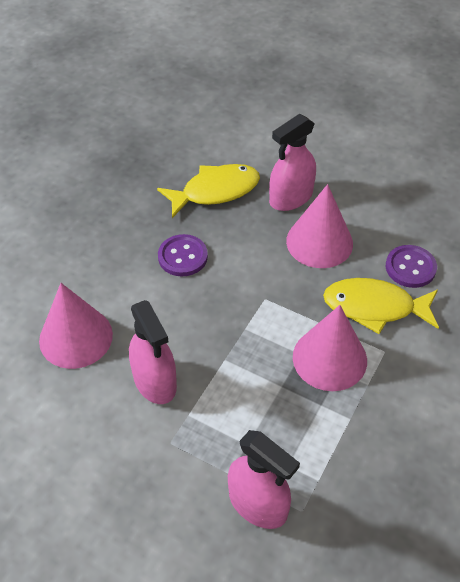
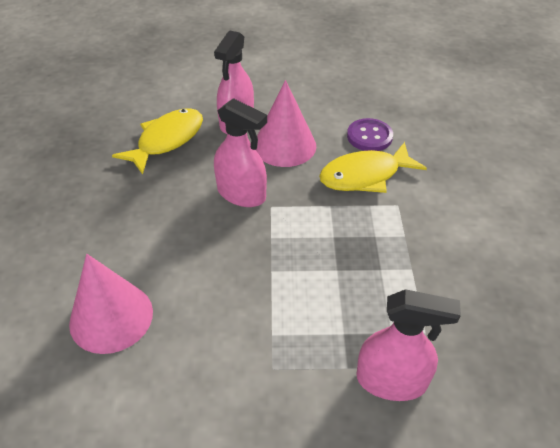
camera: 30 degrees left, 5 degrees down
(155, 381) = (219, 320): pink spray bottle -> pink spray bottle (241, 194)
(182, 257) = (173, 203): purple button -> none
(329, 358) = (359, 229): pink cone -> none

